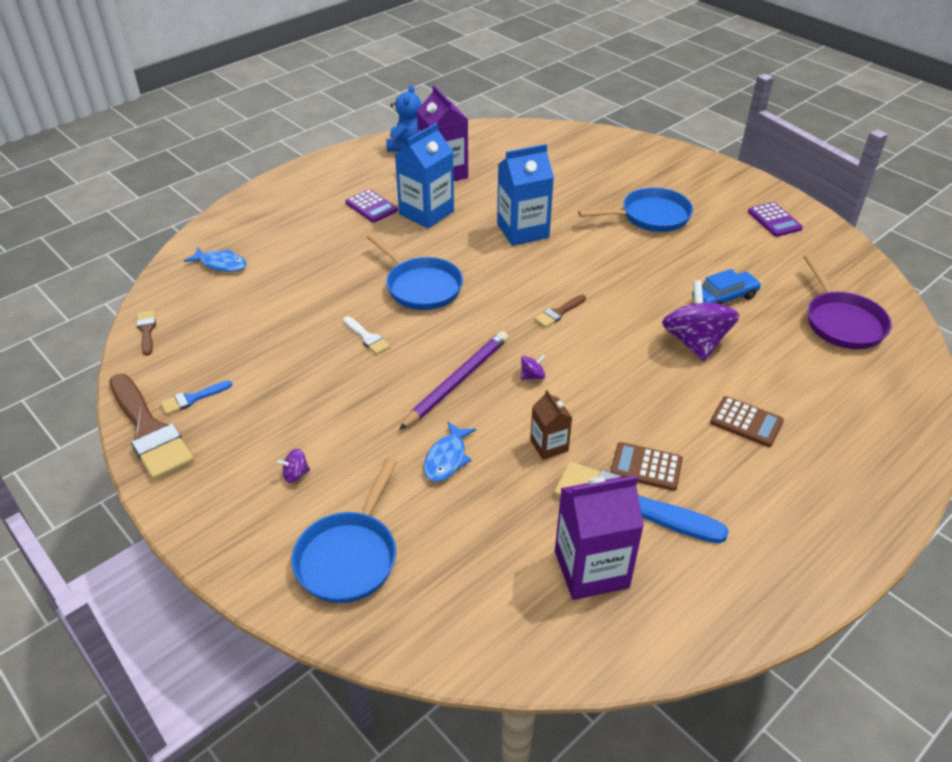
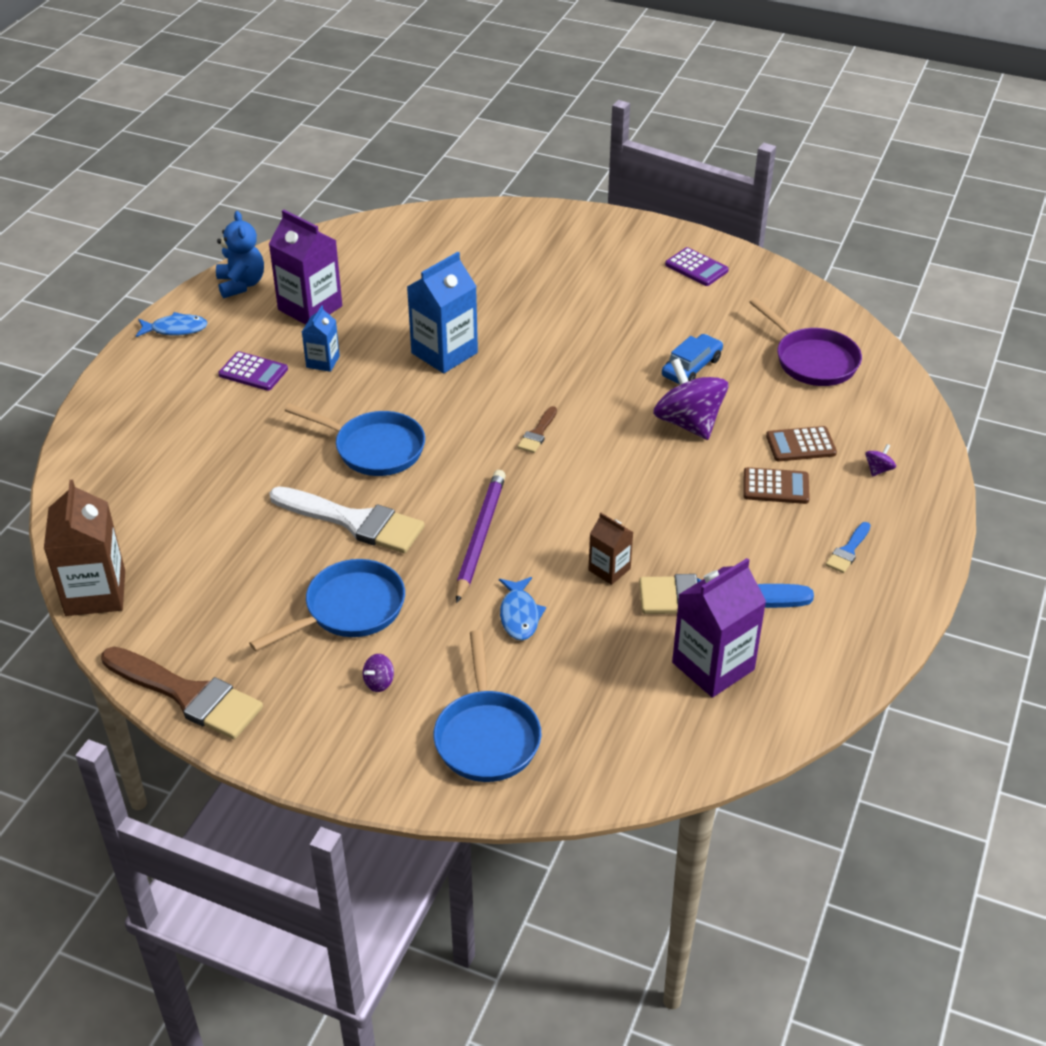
camera: 25 degrees left, 0 degrees up
(147, 330) = (95, 593): brown brush -> brown carton
(192, 398) = (209, 647): blue brush -> blue brush (848, 550)
(221, 264) = (123, 491): blue fish -> blue fish (176, 329)
(367, 337) = (354, 521): white brush -> white brush, size x2.16
(426, 213) = (323, 362): blue carton -> blue carton, size x0.55
(532, 376) = (552, 507): purple spinning top -> purple spinning top (878, 470)
(646, 467) = (709, 559): brown calculator -> brown calculator (801, 445)
(650, 216) = (570, 298): blue pan -> blue pan (349, 609)

